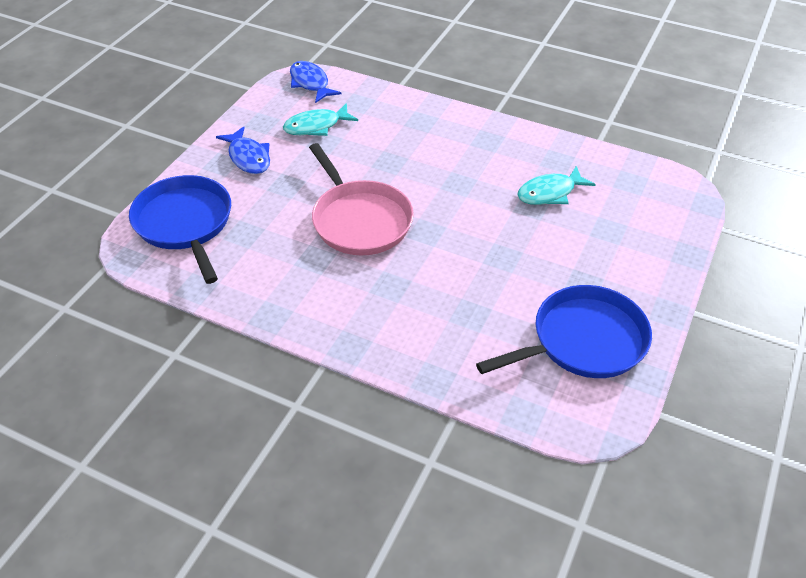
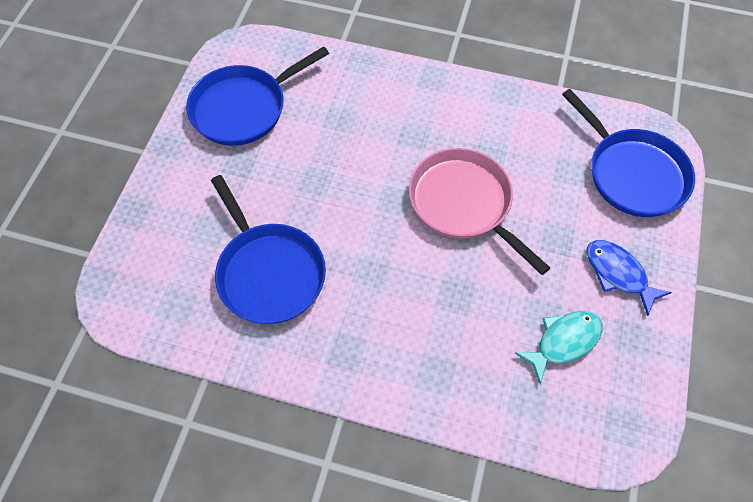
camera: 170 degrees right, 15 degrees up
(310, 83) = (608, 434): blue fish -> none
(550, 193) = (269, 272): turquoise fish -> blue pan

